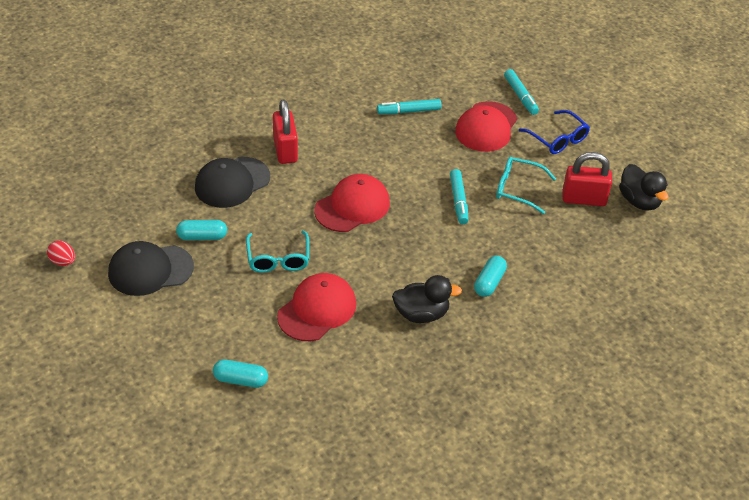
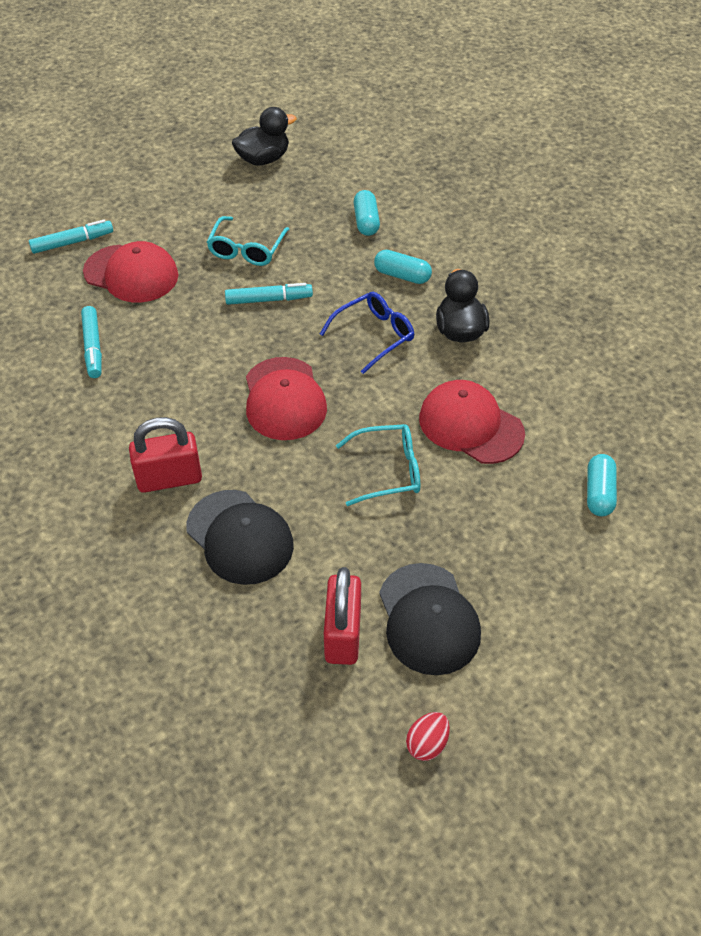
camera: 90 degrees left, 5 degrees up
(202, 237) = (355, 562): turquoise capsule -> turquoise capsule (366, 221)
(352, 206) = (284, 399): red cap -> red cap turned 150 degrees counterclockwise
(558, 139) = (157, 214): blue glasses -> blue glasses (374, 335)
(584, 199) = (261, 199): red padlock -> red padlock (343, 634)

